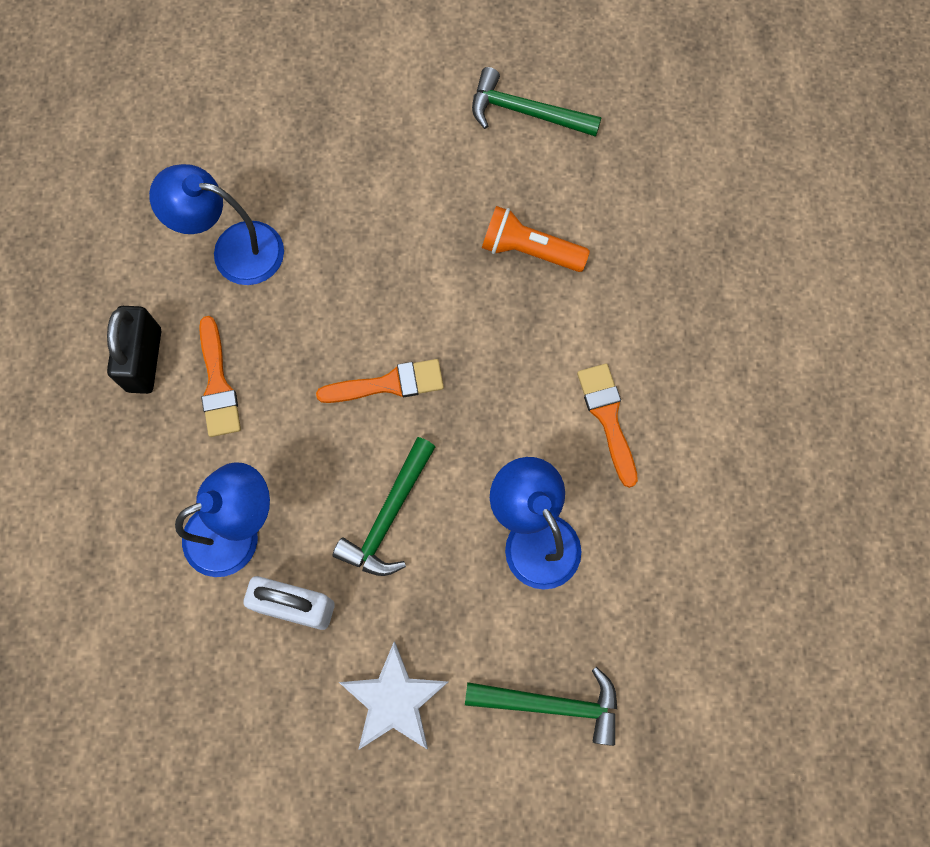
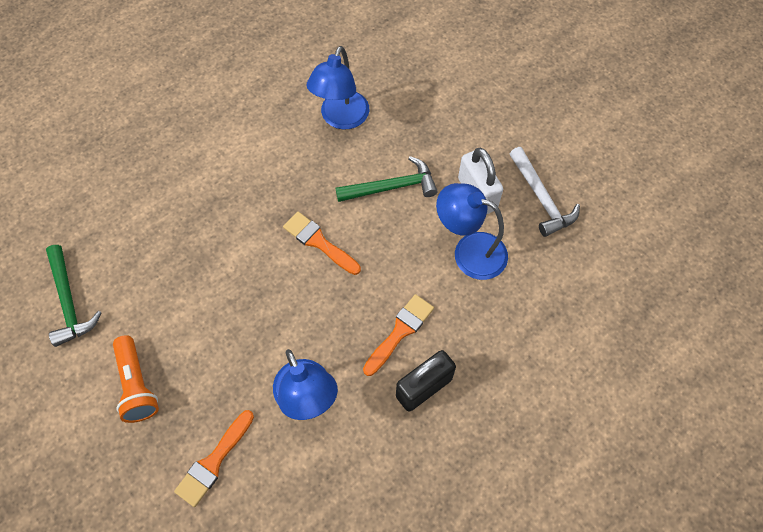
camera: 130 degrees left, 10 degrees down
(223, 677) = (541, 198): none -> white hammer
(394, 700) = (475, 120): white star -> none
(529, 250) = (172, 231): orange flashlight -> orange flashlight (137, 385)
(552, 704) = (413, 60): green hammer -> none
(608, 417) = (247, 128): orange brush -> orange brush (213, 461)

